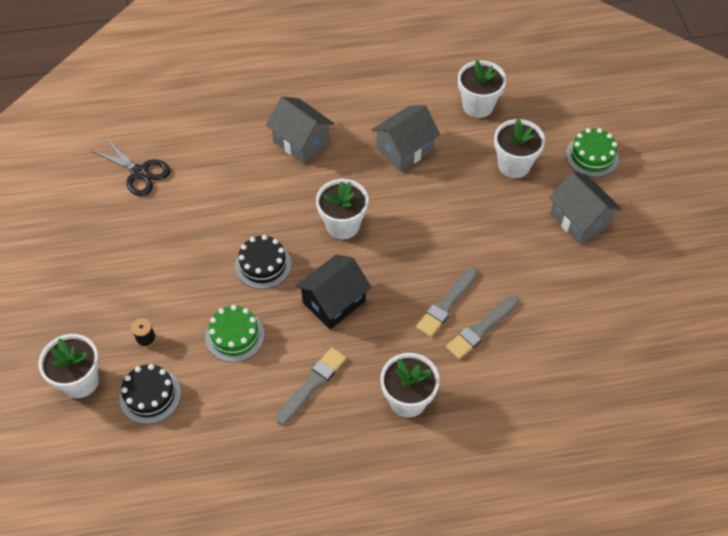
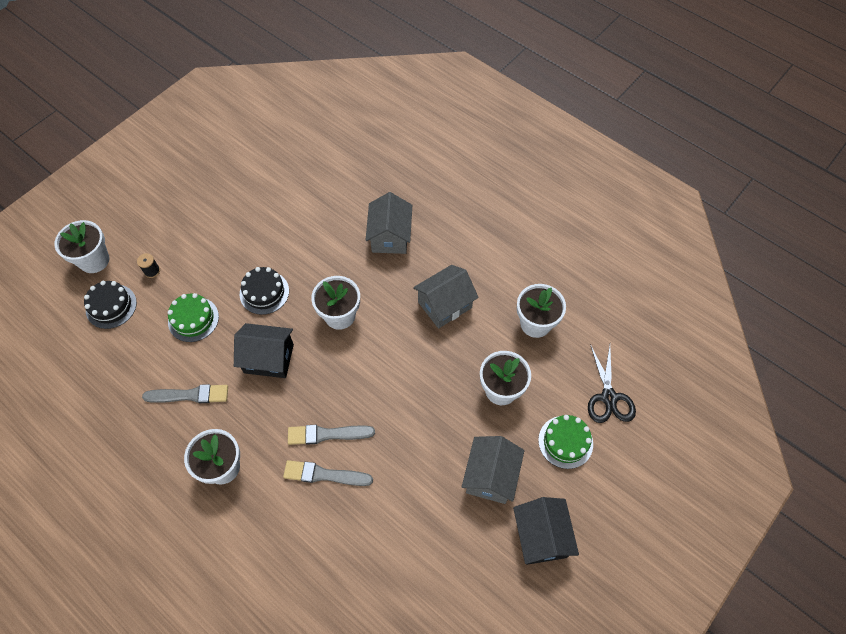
camera: 50 degrees right, 5 degrees up
(139, 172) = (279, 167): black scissors -> black scissors (608, 397)
(404, 149) = (445, 305): grey house -> grey house turned 45 degrees counterclockwise
(652, 222) = (541, 536): none -> black house

